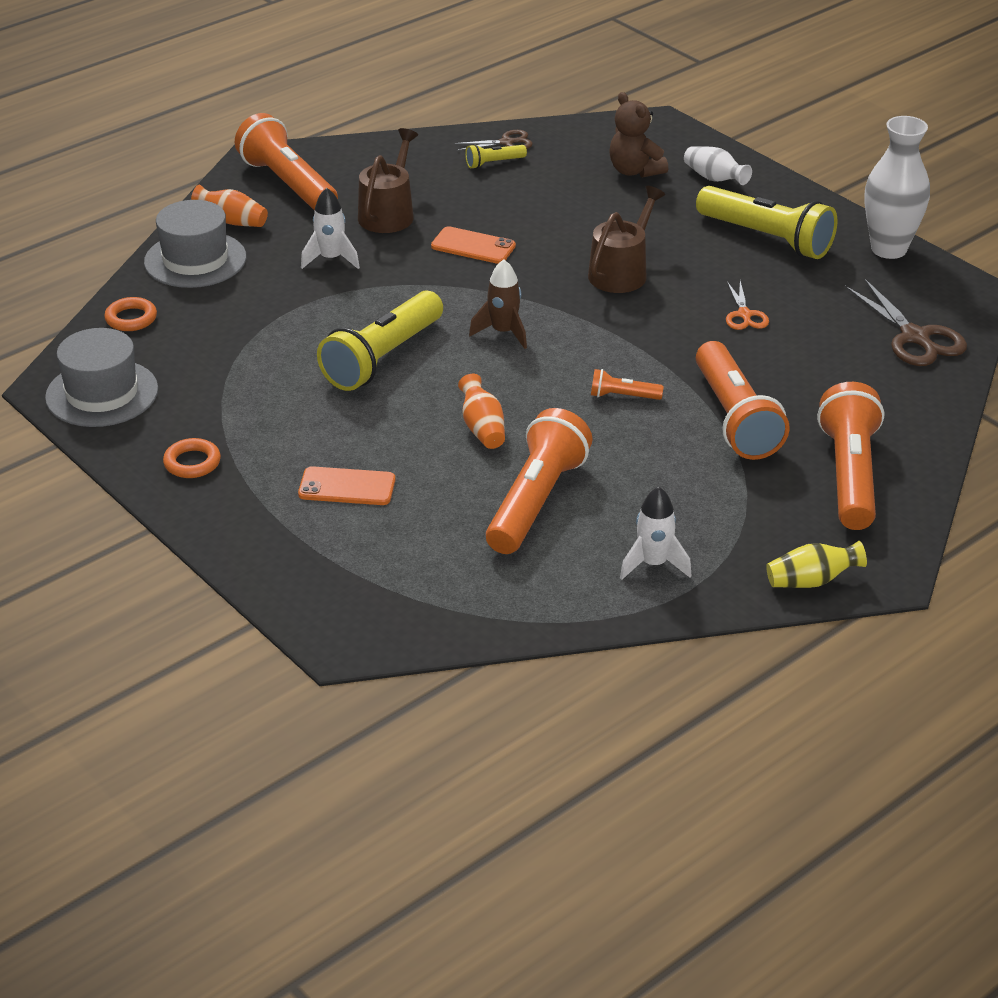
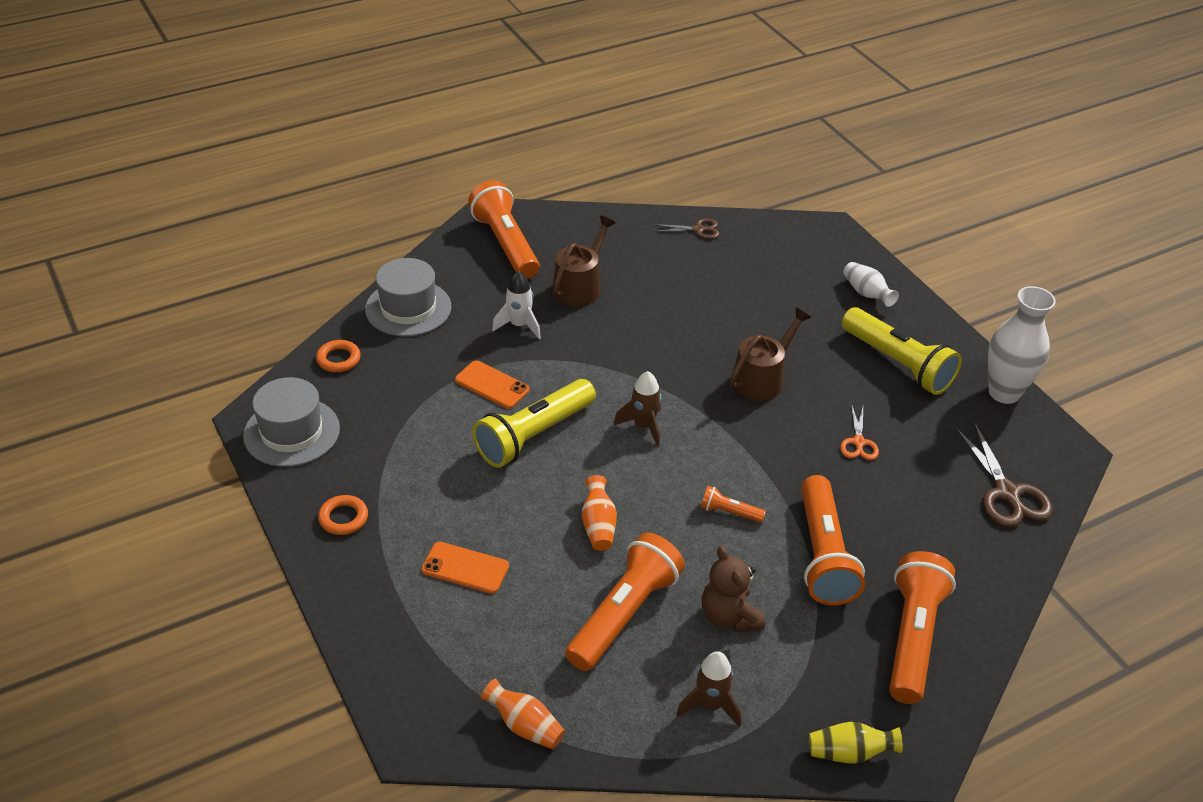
camera: 10 degrees right, 5 degrees up
(232, 221) = (450, 274): orange vase -> orange vase (525, 726)
(473, 246) = (641, 331): orange phone -> orange phone (492, 385)
(494, 163) = (682, 249): yellow flashlight -> none
(635, 171) = (799, 275): brown teddy bear -> brown teddy bear (729, 616)
(653, 564) = (710, 705): white rocket -> brown rocket

